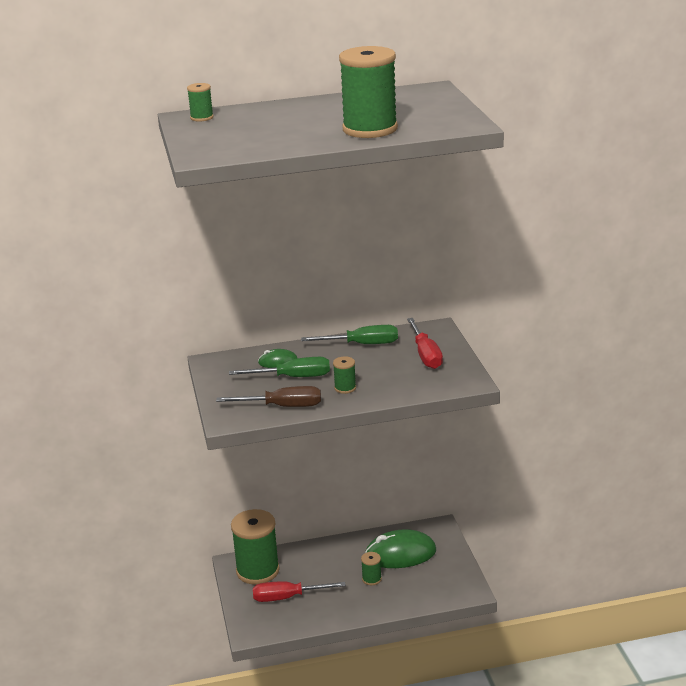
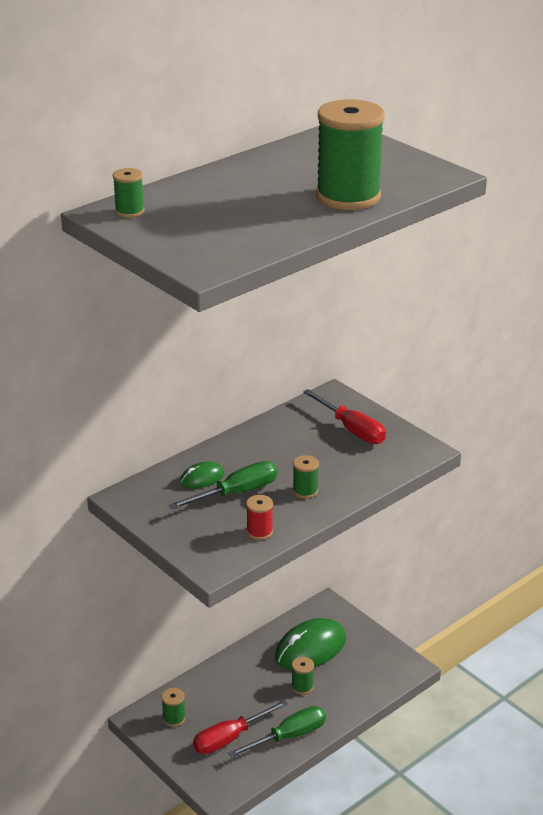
camera: 30 degrees left, 5 degrees up
(257, 571) = (174, 718): green spool -> green spool, size x0.44
(283, 406) = (259, 532): brown screwdriver -> red spool
(362, 344) = (274, 433): green screwdriver -> green screwdriver (289, 736)

